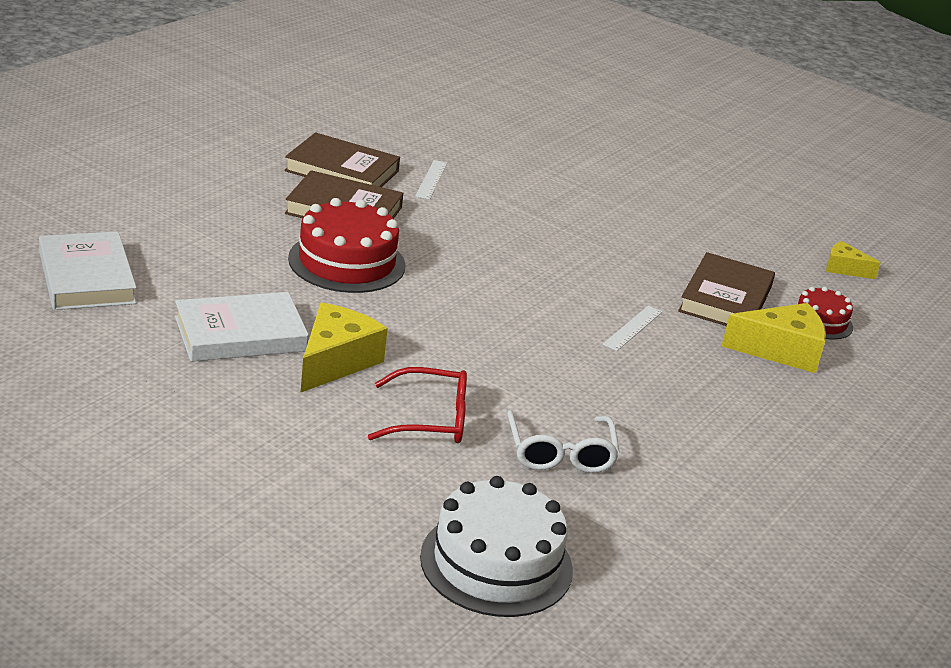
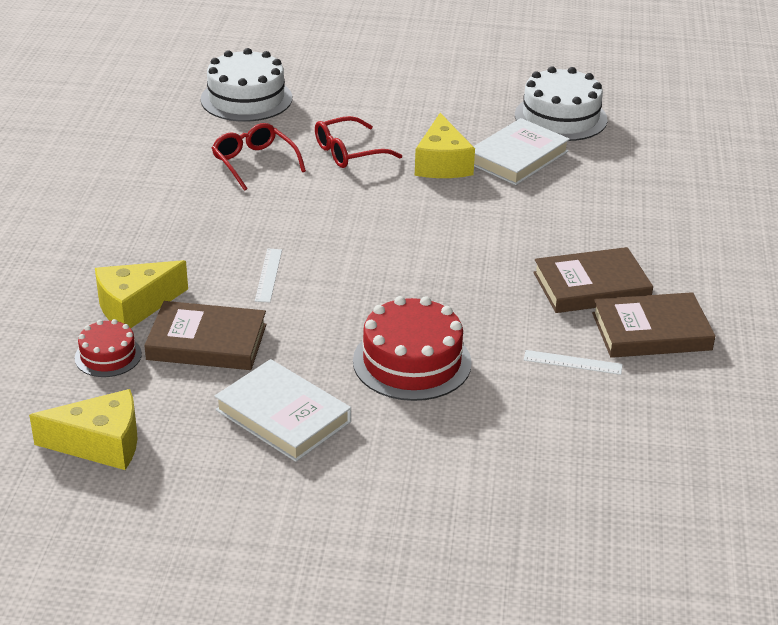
camera: 155 degrees right, 5 degrees up
(86, 278) = (654, 153): white book -> white book (283, 416)
(114, 357) = (560, 117): none -> white cake
(347, 262) = (527, 238): red cake -> red cake (412, 362)
(431, 179) = (572, 362): white ruler -> white ruler turned 60 degrees counterclockwise
(560, 453) = (254, 162): white glasses -> red glasses
(725, 299) = (207, 342): brown book -> brown book turned 75 degrees counterclockwise
(844, 269) = (101, 444): yellow cheese -> yellow cheese, size x1.74

